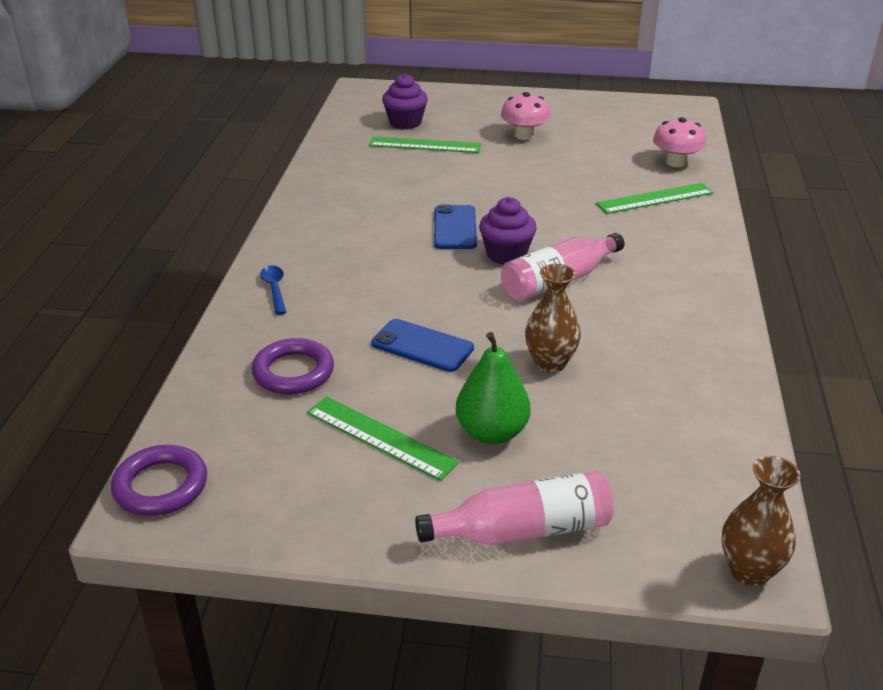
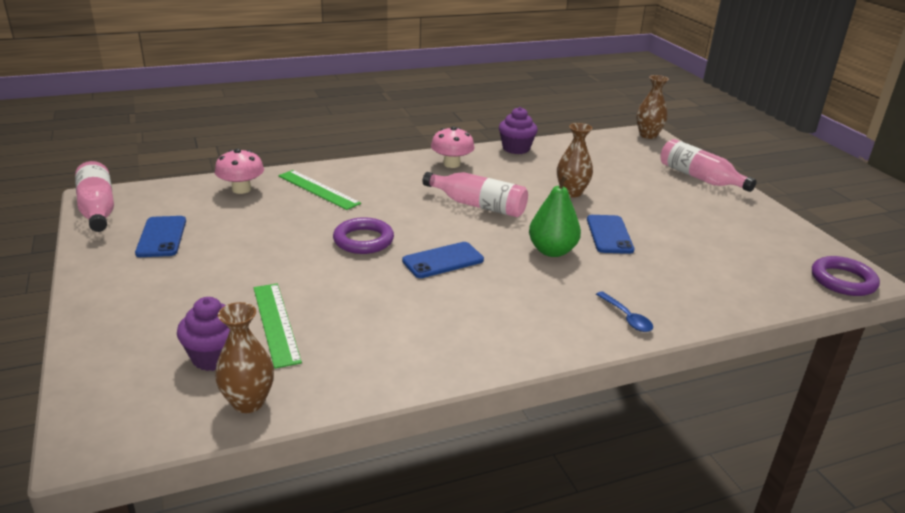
camera: 120 degrees left, 5 degrees down
(274, 289) = (627, 317): blue spoon -> blue spoon turned 75 degrees counterclockwise
(293, 372) = (697, 272): purple ring -> purple ring (363, 240)
(348, 126) = (248, 402): none -> brown vase
(380, 437) = (702, 226): green ruler -> none
(492, 433) = (651, 197): green pear -> green pear (552, 251)
(506, 254) = (462, 230): purple cupcake -> purple cupcake (516, 148)
(524, 135) = (216, 268): pink mushroom -> pink mushroom (451, 164)
(594, 122) = (161, 237): none -> blue phone
(663, 104) = (97, 209): none -> pink bottle

